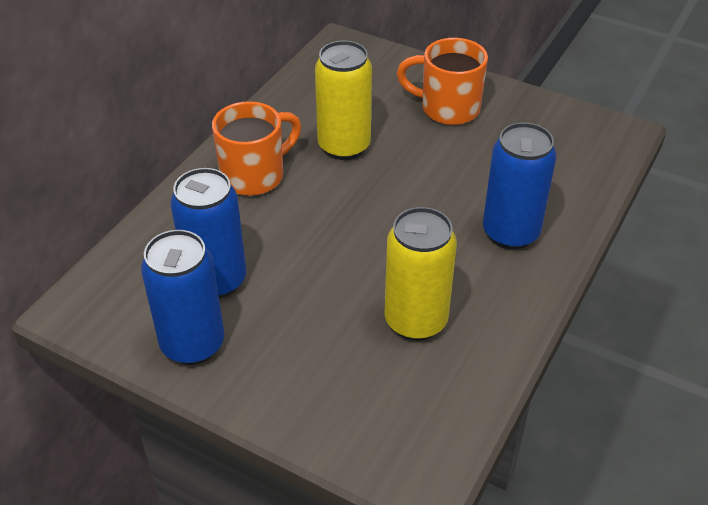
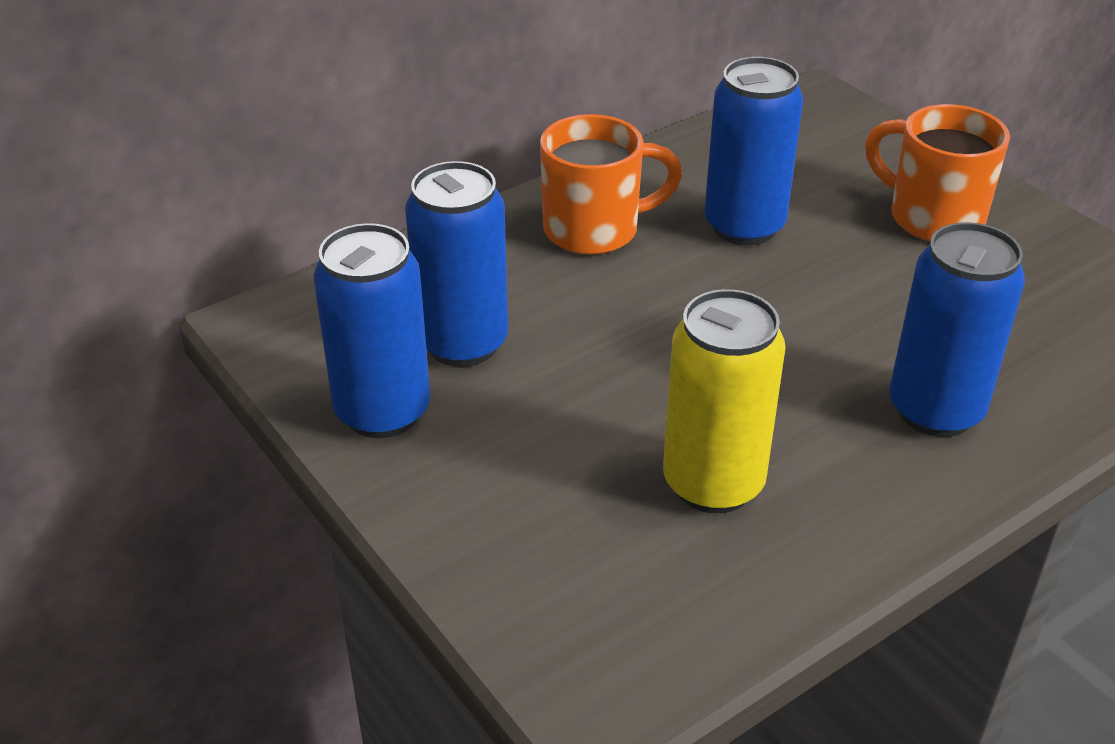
camera: 25 degrees right, 5 degrees down
(344, 146) = (744, 226): yellow can -> blue can

